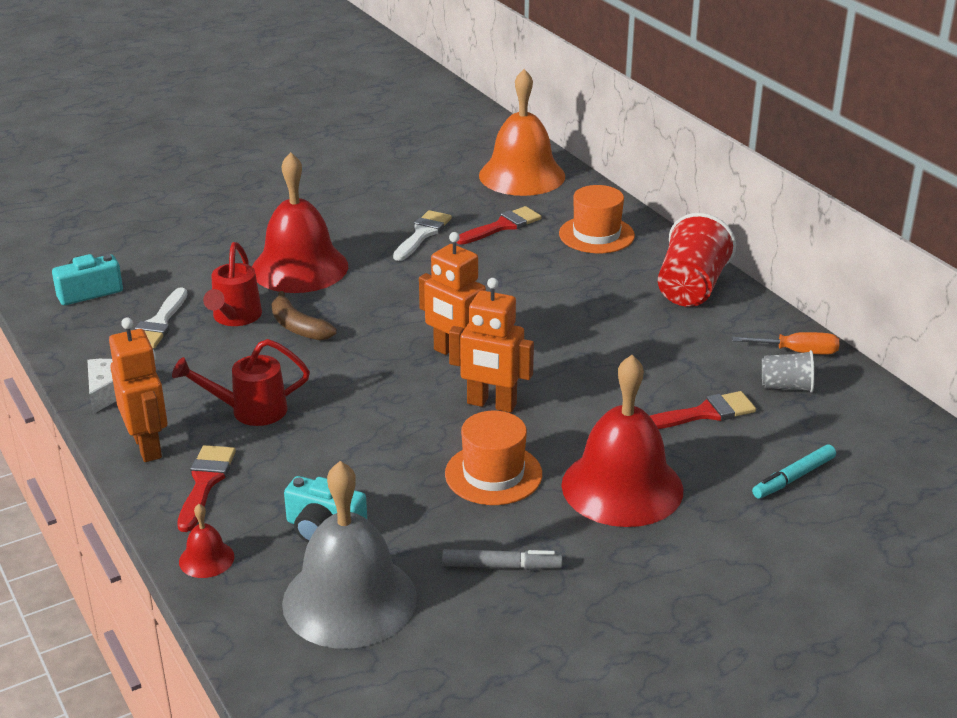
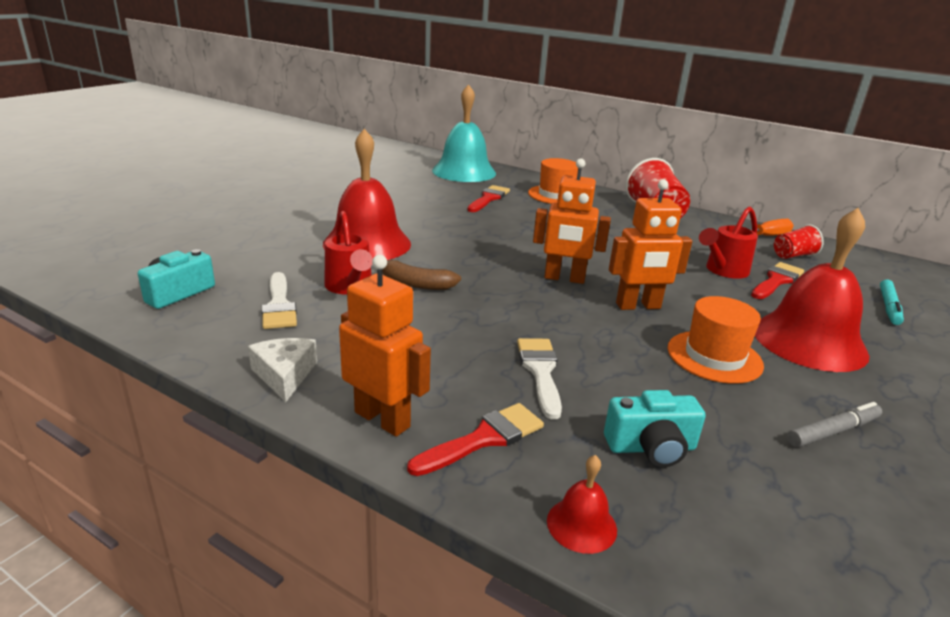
camera: 30 degrees left, 5 degrees down
(205, 483) = (484, 439): red brush -> red brush turned 75 degrees clockwise
(249, 411) = (449, 358): red watering can -> red watering can (723, 271)
(349, 599) = (770, 515): grey bell -> none
(422, 234) = (438, 210): white brush -> white brush (540, 371)
(522, 175) = (464, 172): orange bell -> turquoise bell
(786, 387) = (793, 255): grey cup -> red cup

